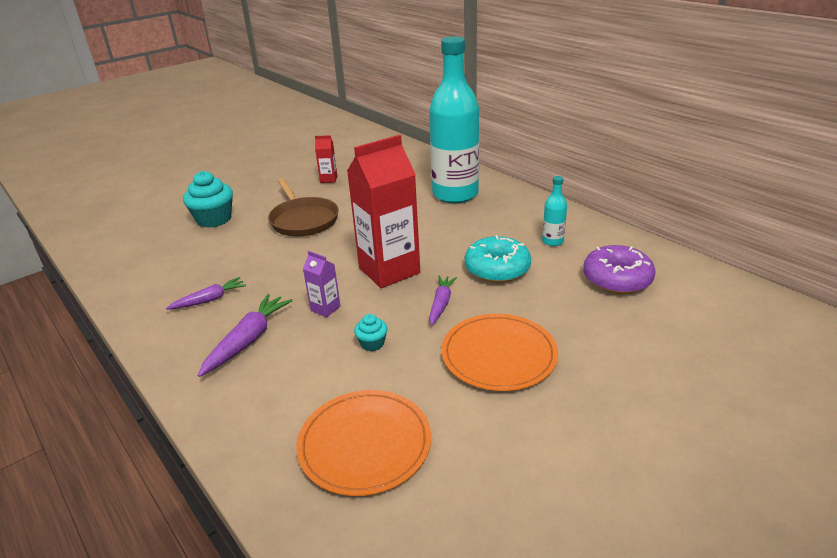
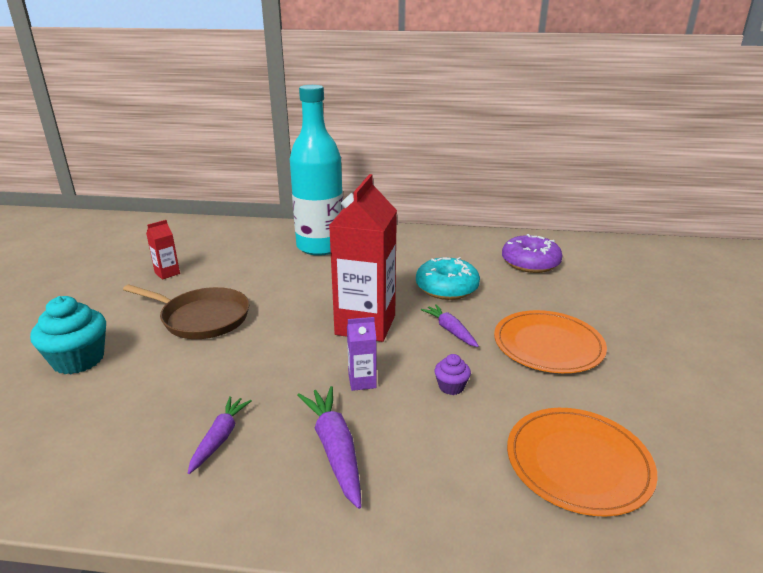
camera: 45 degrees left, 5 degrees down
(372, 343) = (451, 387): turquoise cupcake -> purple cupcake
(552, 241) = (451, 254): turquoise bottle -> none

